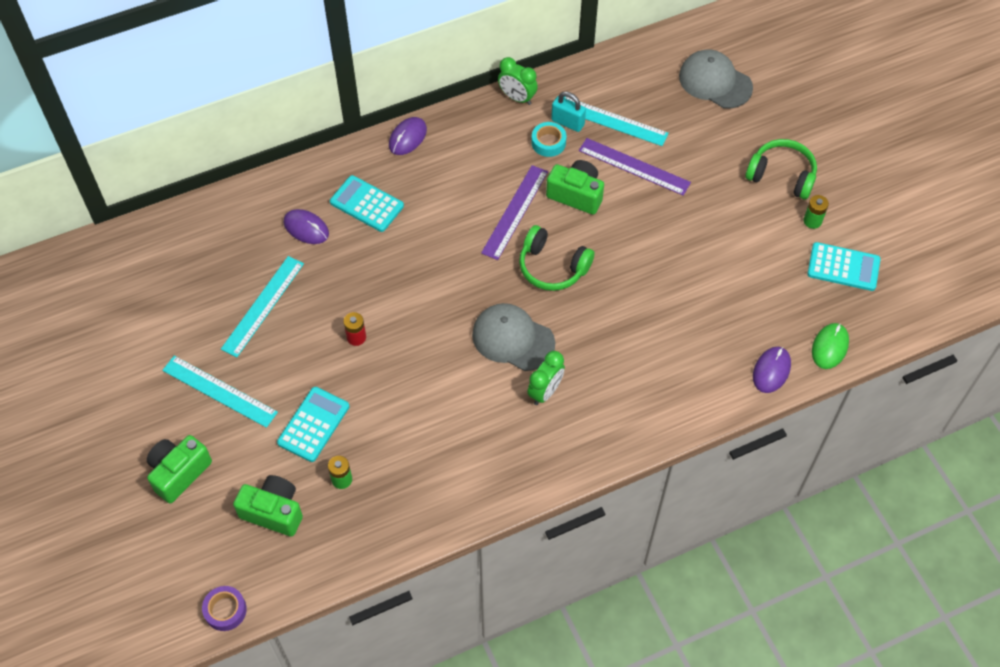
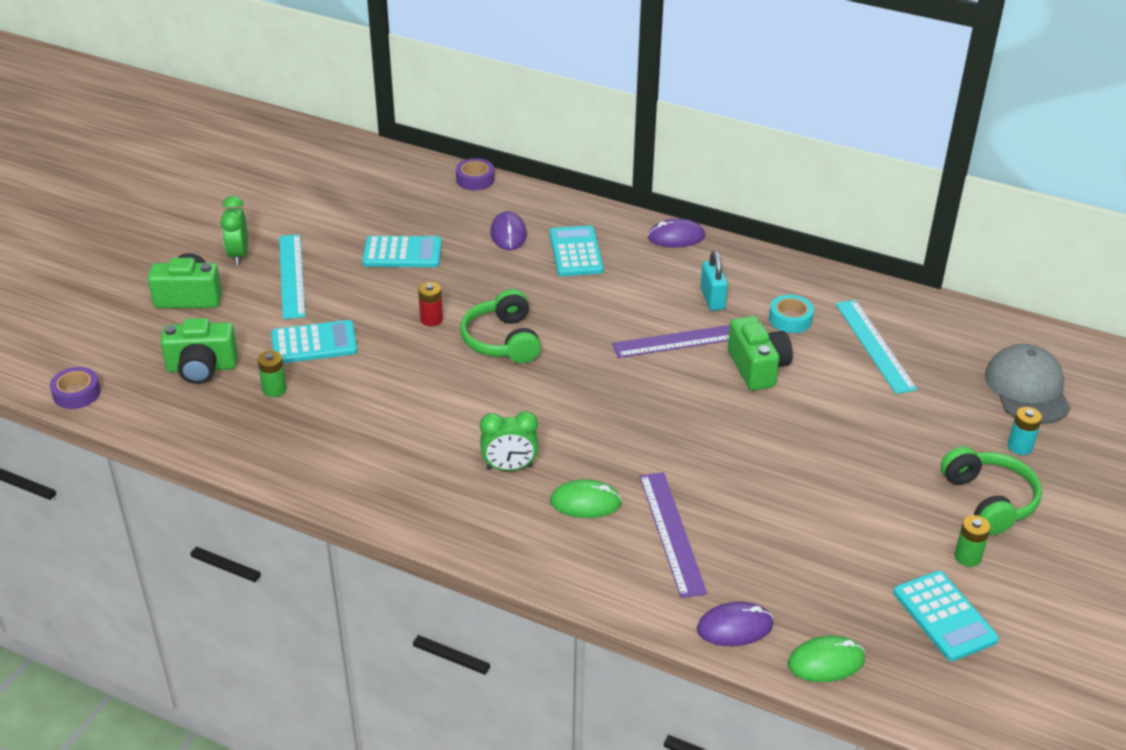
camera: 50 degrees right, 20 degrees down
(220, 203) = (475, 179): none -> purple tape
(263, 306) = (402, 253): turquoise ruler -> turquoise calculator
(273, 511) = (202, 368): green camera -> green camera turned 105 degrees clockwise
(513, 339) = (543, 414): grey cap -> none
(517, 98) = (811, 274): green clock -> green clock (238, 255)
(552, 267) = (655, 396): green headphones -> green headphones (502, 340)
(567, 122) = (830, 319): turquoise padlock -> turquoise padlock (712, 299)
(612, 372) = (585, 502): none -> green mouse
(634, 166) = (844, 388): purple ruler -> purple ruler (671, 533)
(755, 126) = (1020, 446): none -> turquoise battery

